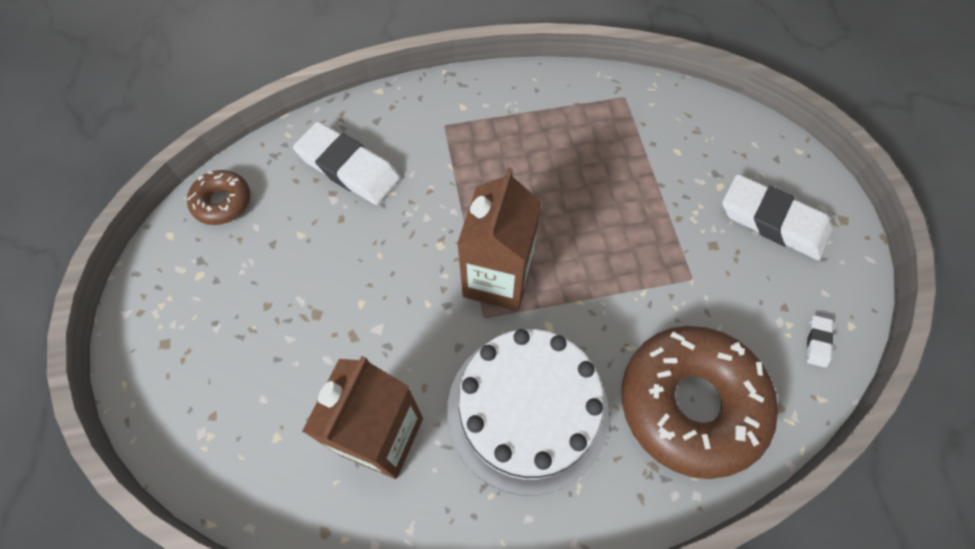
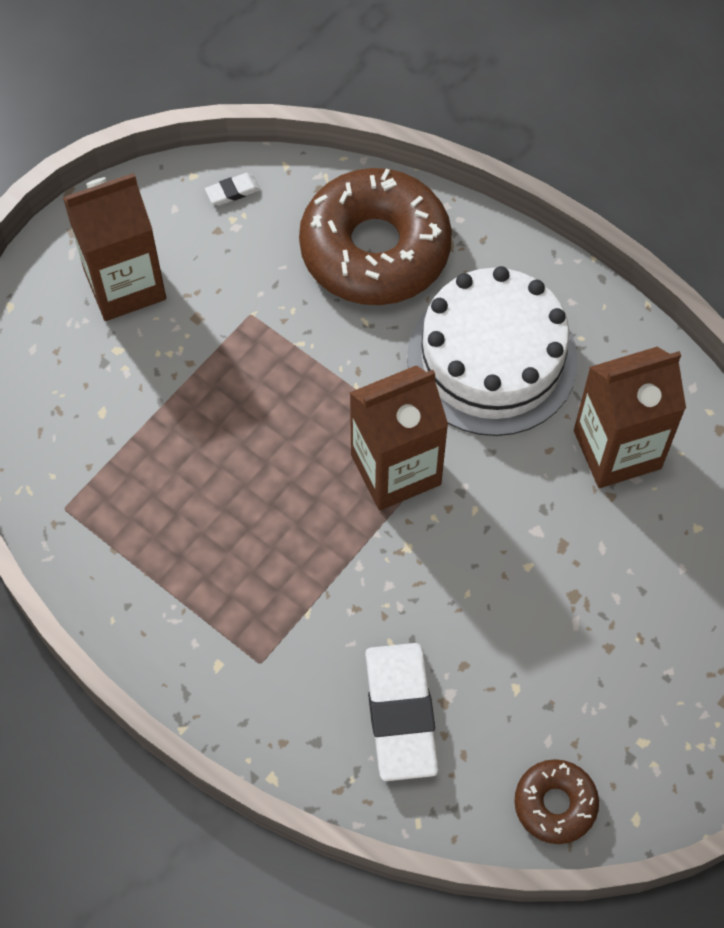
camera: 130 degrees left, 0 degrees up
(773, 221) = (125, 285): white eraser -> brown carton

